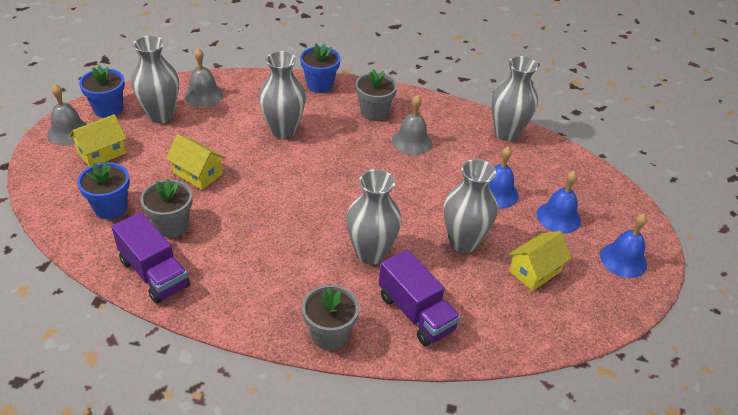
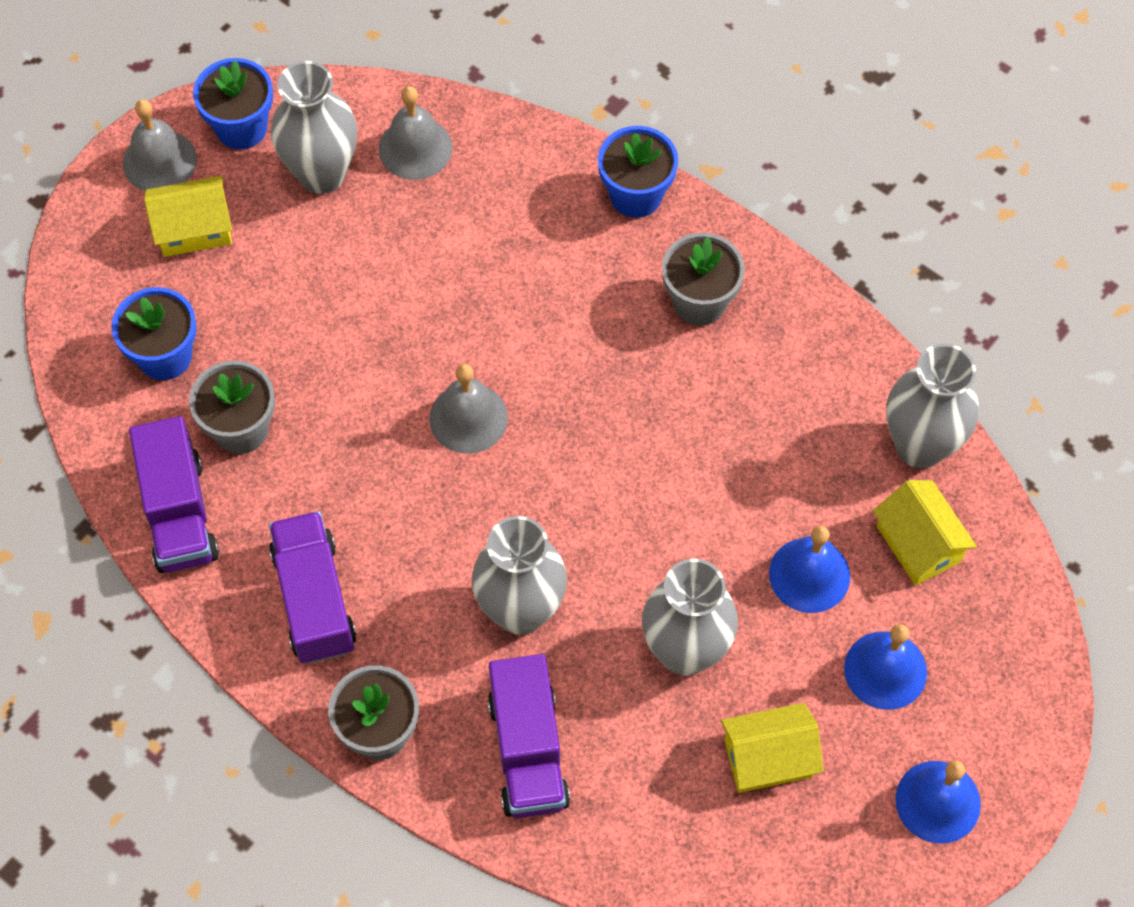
camera: 30 degrees right, 20 degrees up
(198, 174) = (326, 334): yellow house -> yellow house (918, 544)
(256, 286) = (314, 600): none -> purple truck
(283, 130) = (513, 287): grey vase -> none
(412, 141) = (728, 398): grey bell -> grey bell (468, 418)

